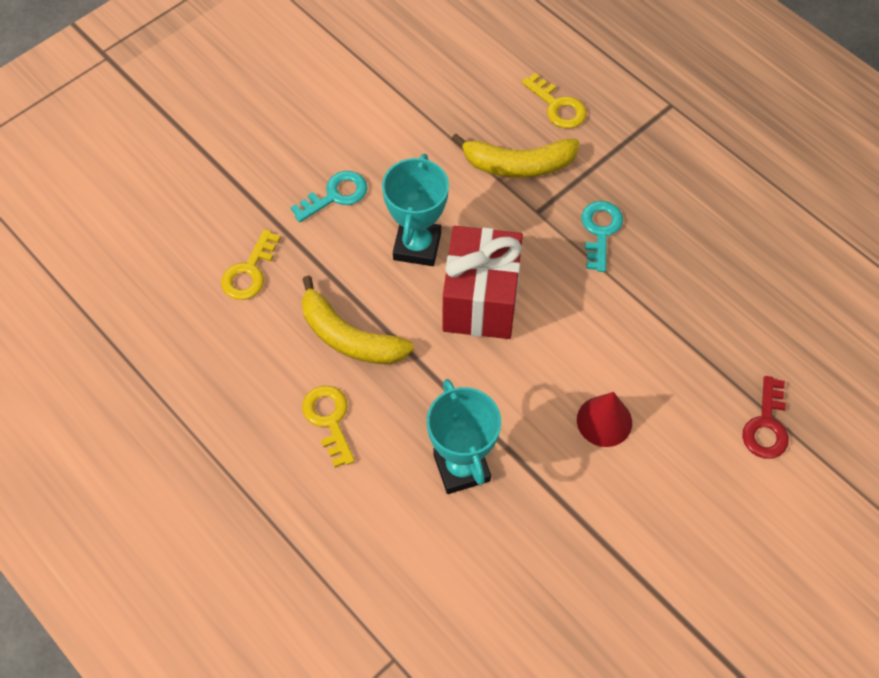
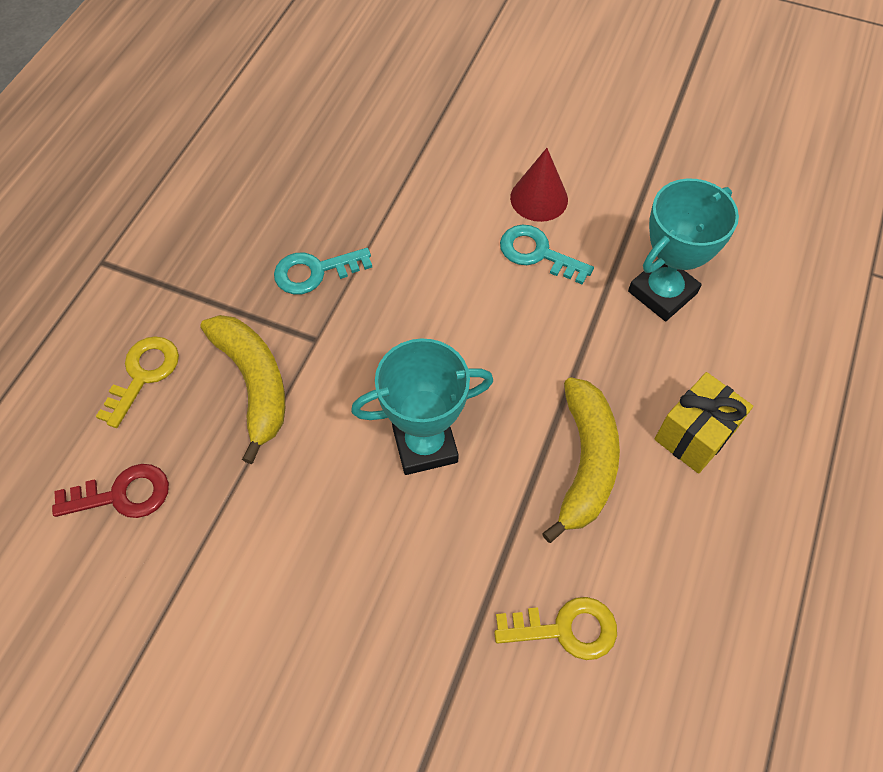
camera: 115 degrees left, 0 degrees up
(329, 420) = (694, 435): yellow key -> yellow gift
(335, 195) = (395, 578): turquoise key -> turquoise key (537, 253)
(481, 301) = (464, 349): red gift -> none
(766, 425) = (470, 87): red key -> red key (122, 494)

